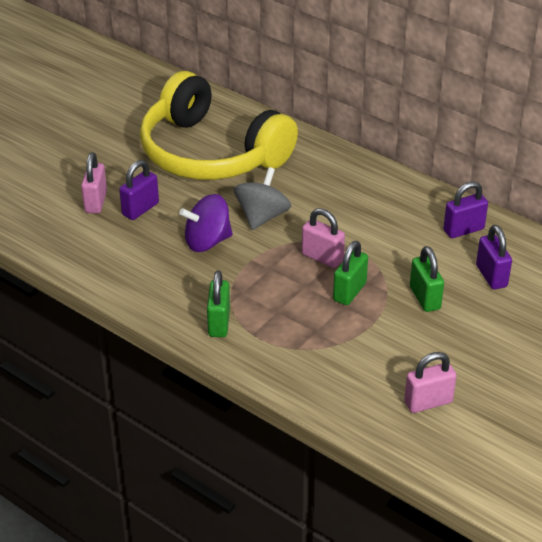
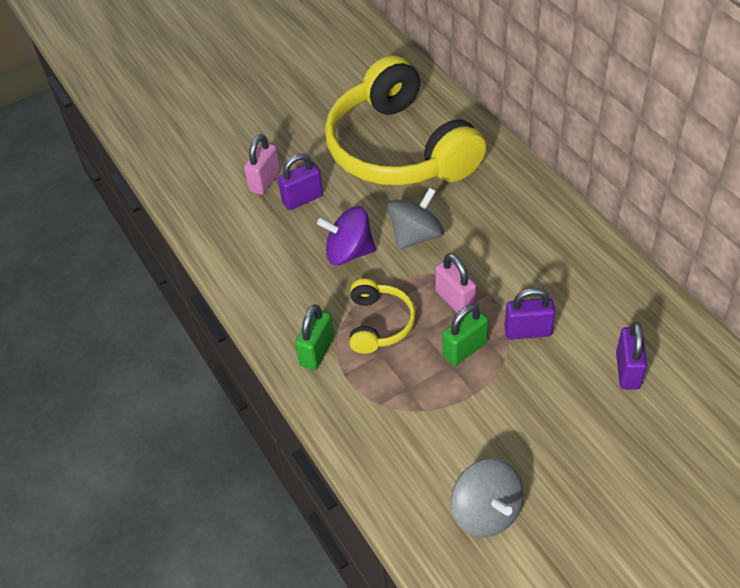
camera: 25 degrees right, 10 degrees up
(264, 289) = (379, 323): none -> yellow headphones
(424, 298) = (541, 379): green padlock -> none
(428, 402) = (486, 512): pink padlock -> grey spinning top
(463, 230) = (622, 303): purple padlock -> purple padlock (528, 331)

